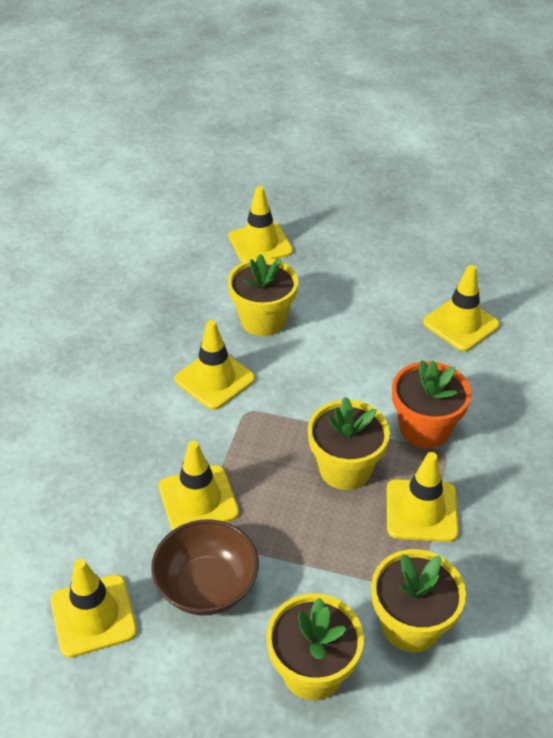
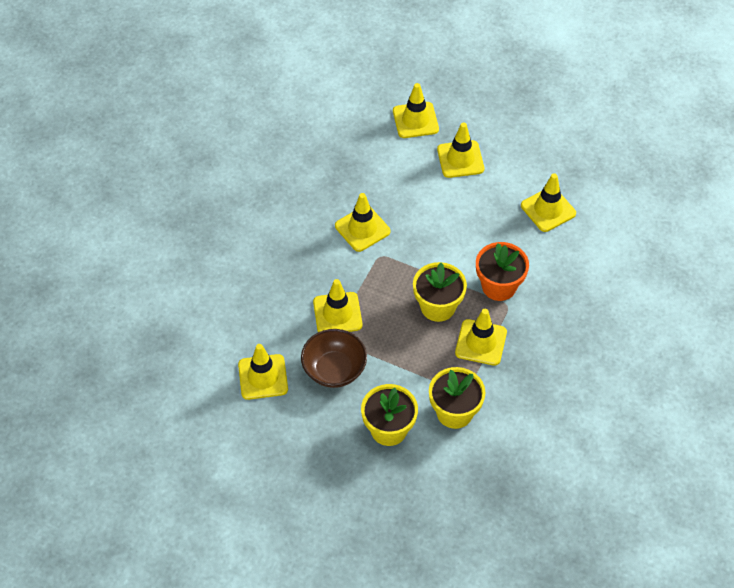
camera: 10 degrees right, 10 degrees up
(263, 320) = (405, 186): yellow flower pot -> none
(329, 280) = (460, 159): none -> yellow traffic cone

